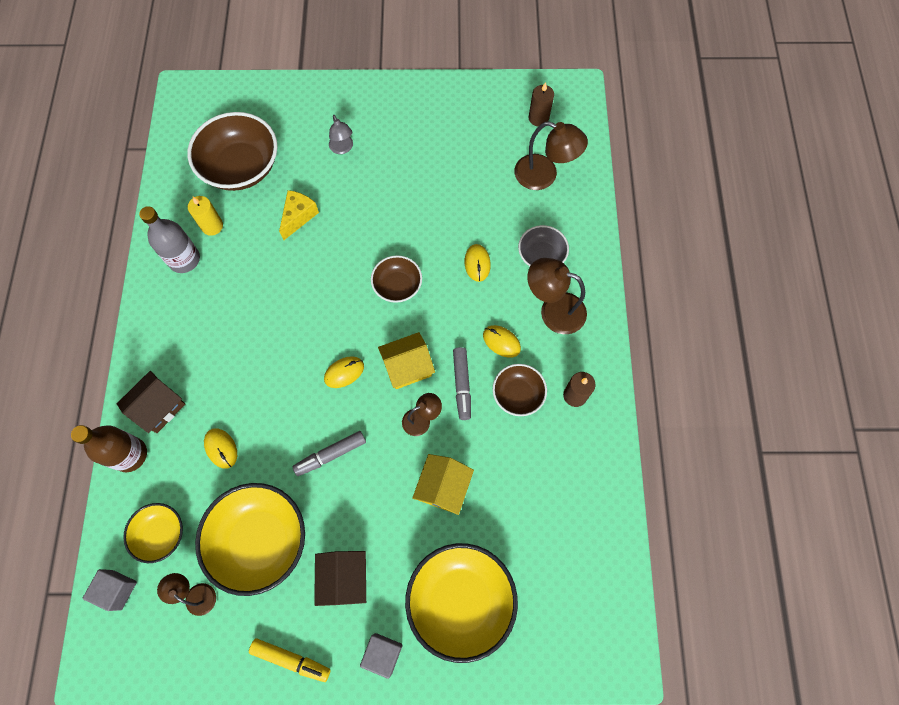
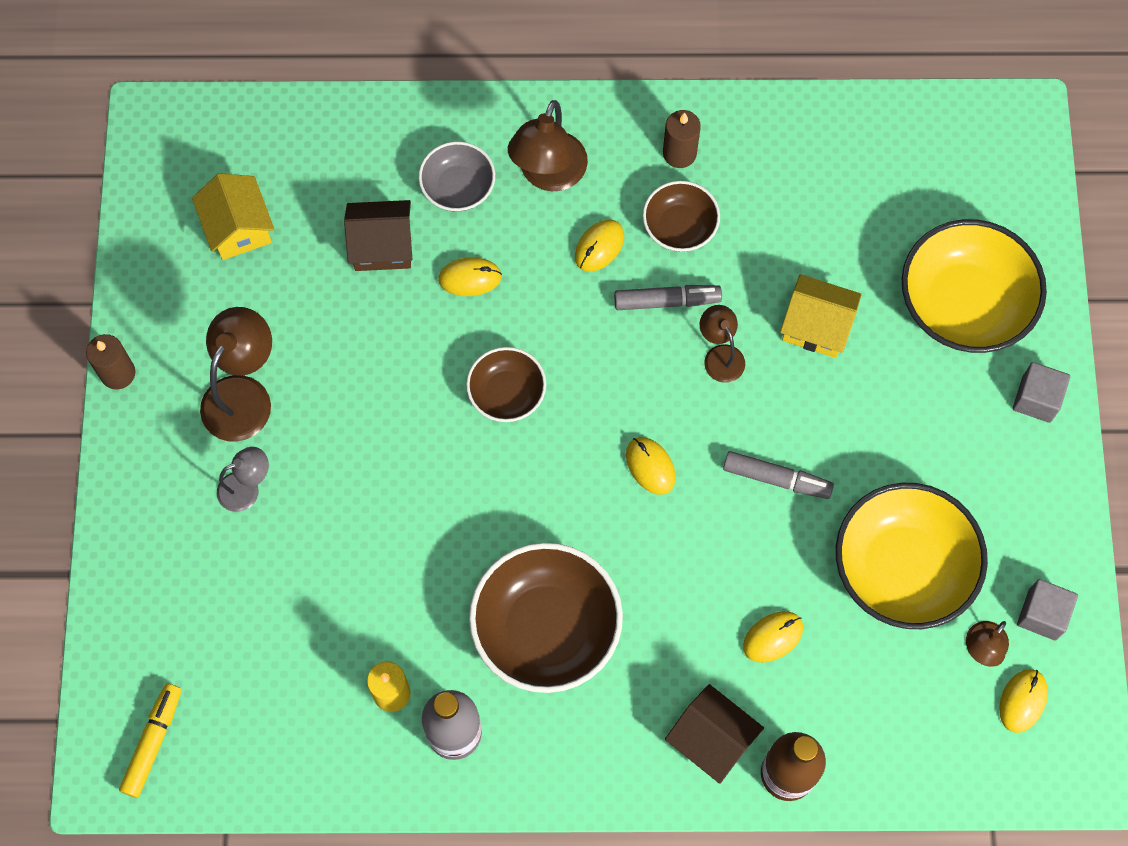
camera: 90 degrees left, 0 degrees up
(117, 590) = (983, 762): grey cube -> grey cube (1042, 614)
(155, 623) = (1023, 701): none -> yellow mouse
(161, 534) = (902, 710): yellow bowl -> none
(241, 167) = (276, 656): brown bowl -> brown bowl (546, 628)
(291, 659) = (1053, 515): yellow marker -> yellow marker (153, 742)
(298, 217) = (378, 552): yellow cheese -> none
(331, 455) = (776, 479): grey marker -> grey marker turned 45 degrees counterclockwise
(344, 578) = (946, 452): brown house -> brown house (382, 246)
(407, 367) = (640, 376): yellow house -> yellow house (238, 228)
(538, 118) = (205, 181): brown candle -> brown candle (118, 373)
(544, 176) = (316, 177): brown lamp -> brown lamp (243, 394)

